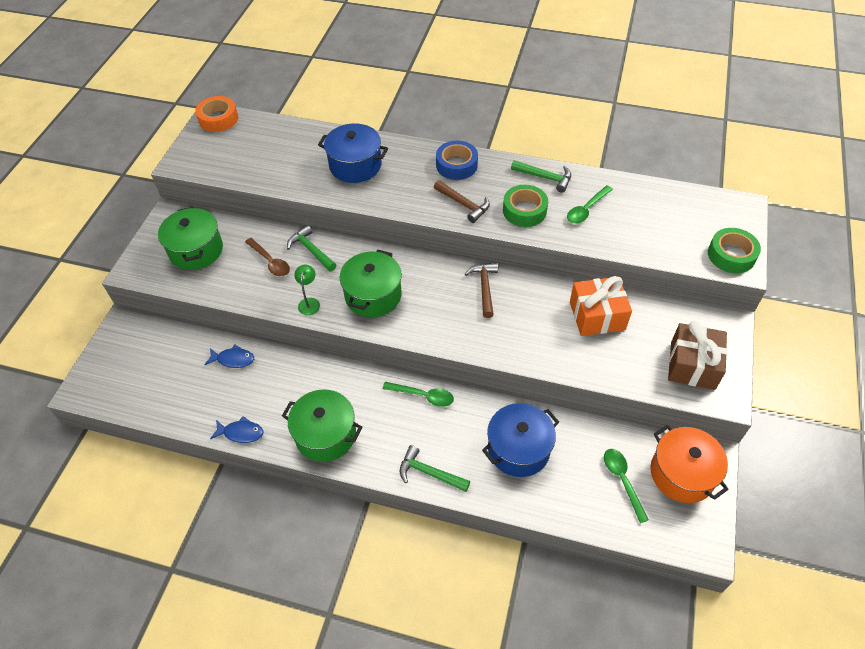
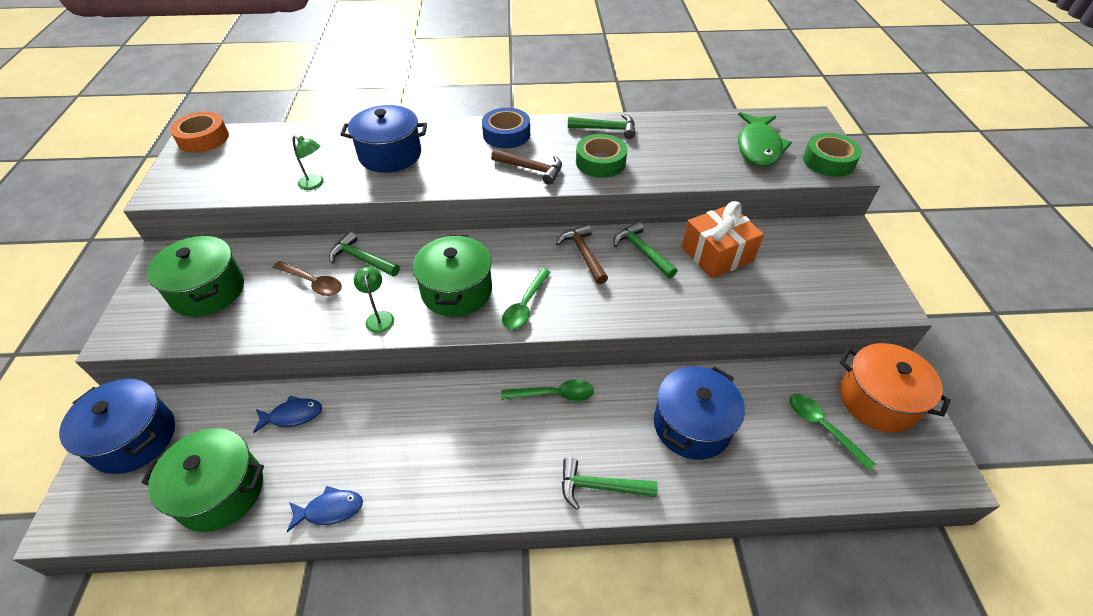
camera: 20 degrees left, 5 degrees down
(128, 347) = (134, 438): none -> blue pot
(290, 181) = (315, 184): none -> green lamp
(325, 435) = (448, 478): green pot -> green pot (220, 491)
(534, 297) = (642, 251): none -> green hammer
(586, 209) = (664, 149): green spoon -> green spoon (525, 305)
(674, 226) = (758, 147): none -> green fish
(692, 365) = (839, 279): brown gift -> none

